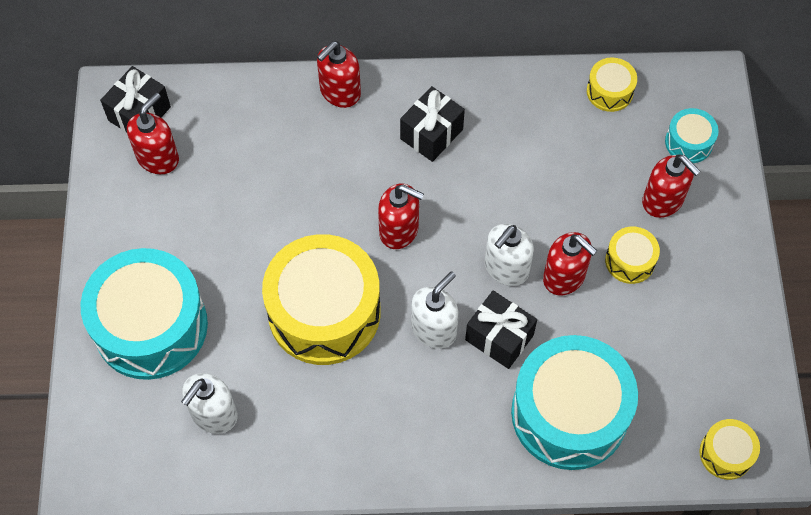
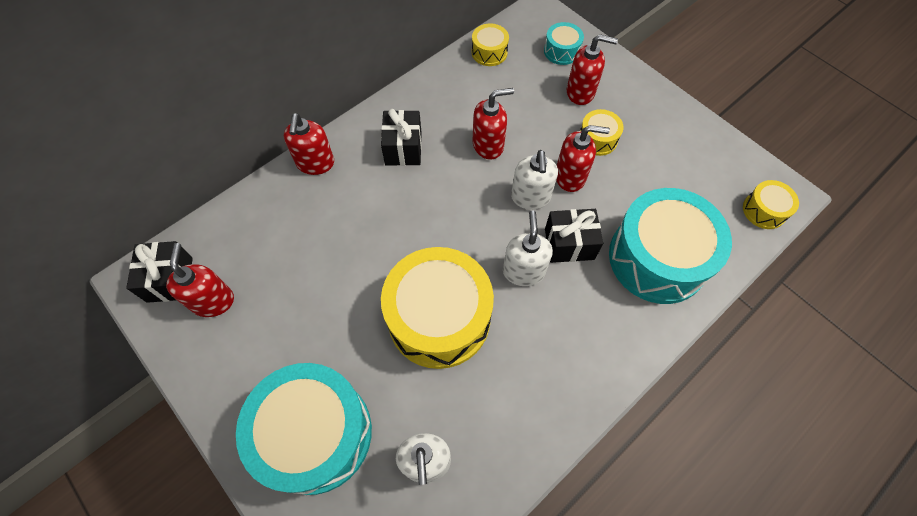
camera: 40 degrees left, 0 degrees up
(399, 230) = (439, 223): red soap dispenser -> red soap dispenser (488, 145)

